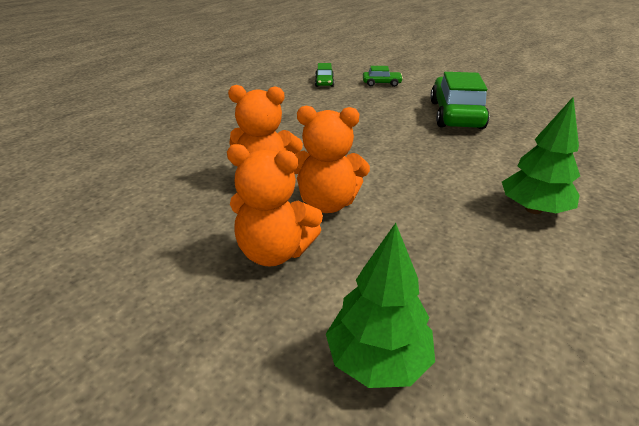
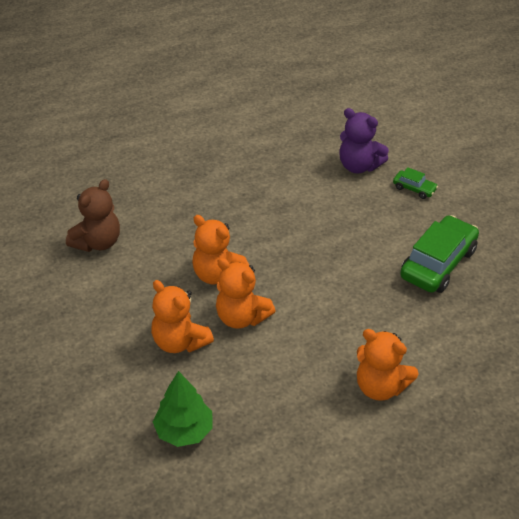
camera: 30 degrees right, 10 degrees up
(91, 193) = (97, 242): none -> brown teddy bear
(324, 82) = (359, 166): green car -> purple teddy bear
(533, 209) = (380, 386): green tree -> orange teddy bear

